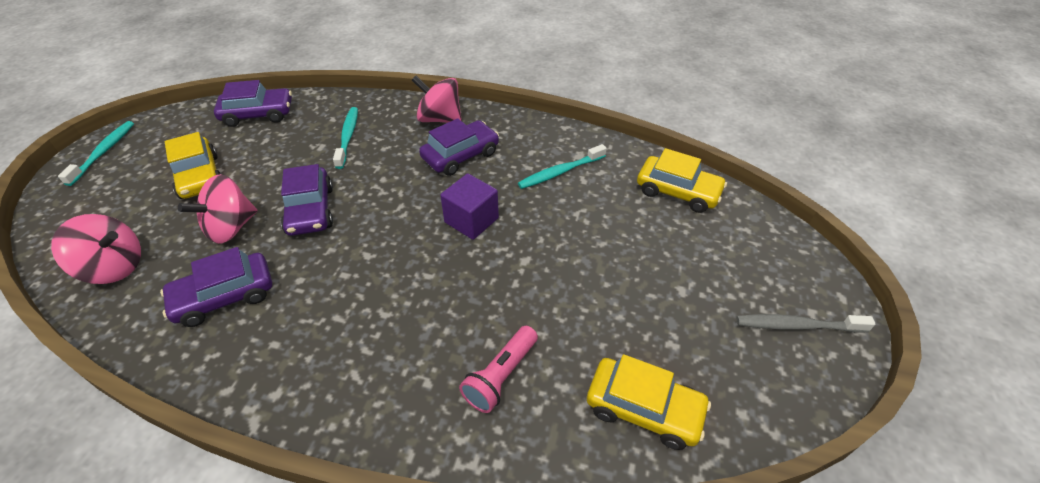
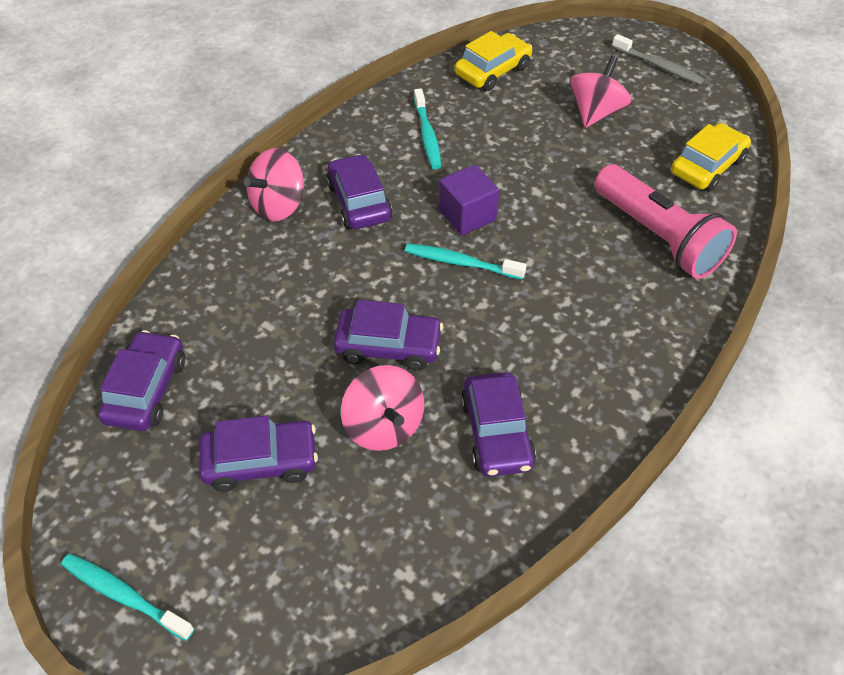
camera: 70 degrees left, 5 degrees up
(114, 267) = (403, 551): pink spinning top -> pink spinning top (595, 113)
(200, 177) = (261, 461): yellow car -> purple car
(348, 137) = (263, 296): turquoise toothbrush -> turquoise toothbrush (461, 263)
(501, 376) = (658, 237): pink flashlight -> pink flashlight, size x1.79
(797, 325) = (658, 66): grey toothbrush -> grey toothbrush turned 75 degrees counterclockwise

